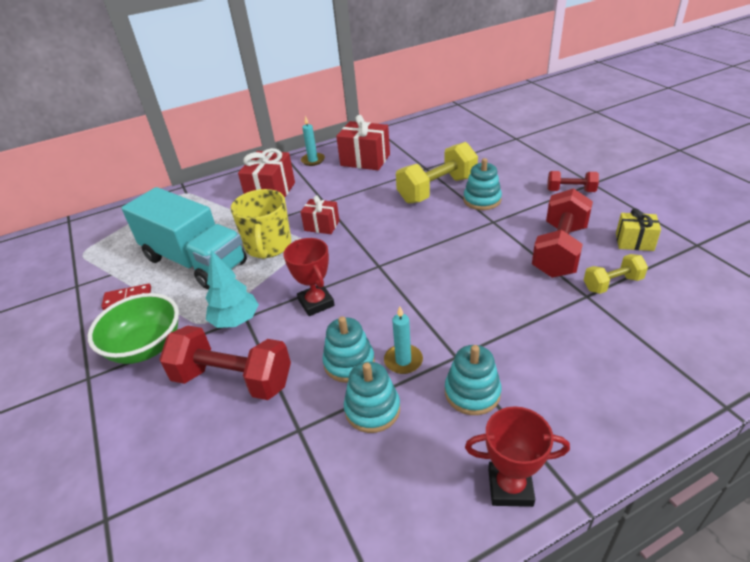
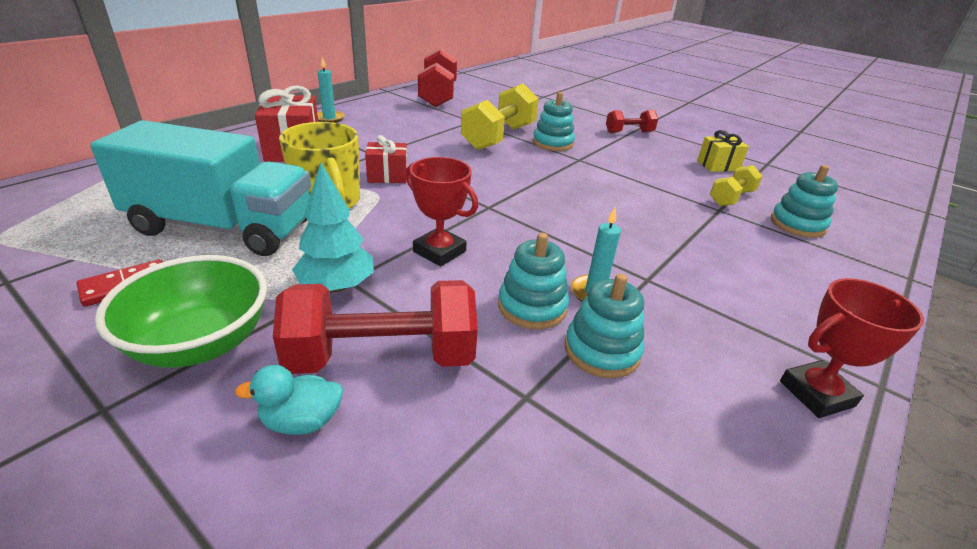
camera: 30 degrees left, 5 degrees down
(170, 410) = (301, 421): none -> turquoise duck
(365, 160) = (396, 116): red gift -> none
(472, 392) = (695, 310): turquoise stacking toy -> turquoise stacking toy (797, 224)
(559, 250) = (662, 177): red dumbbell -> red dumbbell (438, 95)

